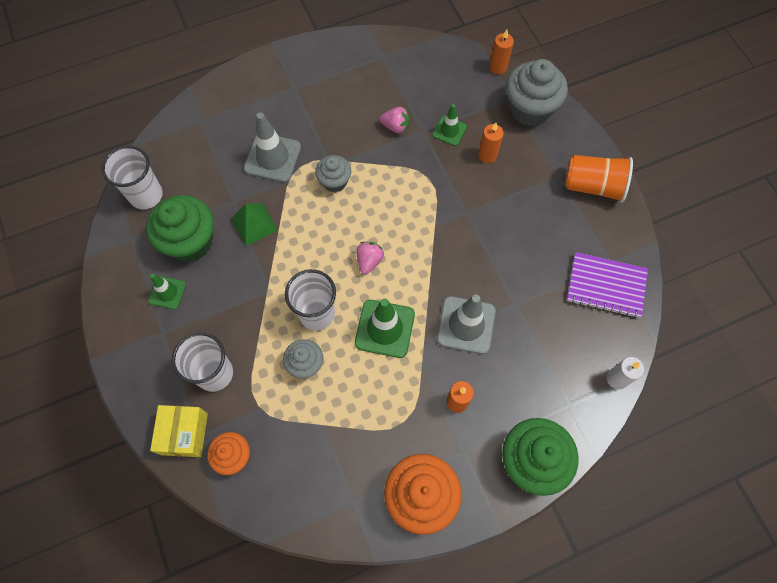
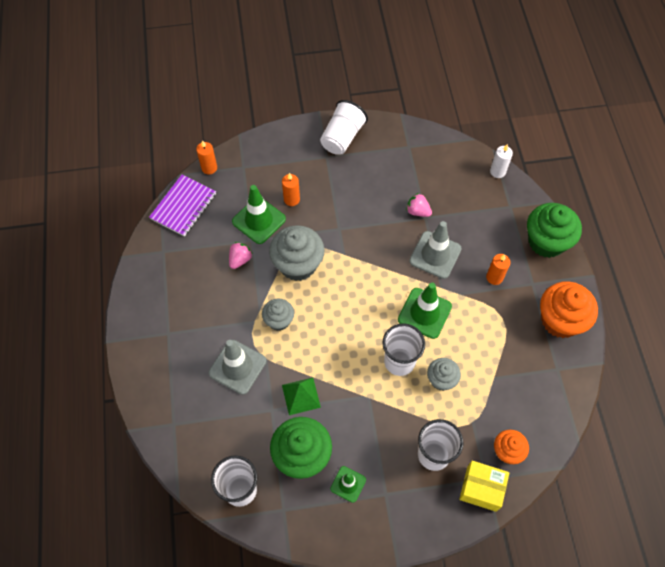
camera: 75 degrees left, 5 degrees down
(369, 261) = (362, 310): pink strawberry -> pink strawberry (417, 211)
(449, 131) = (259, 220): green traffic cone -> green traffic cone, size x1.69
(530, 109) = (258, 157): grey cupcake -> grey cupcake (298, 264)
(593, 186) = (342, 137): orange cup -> white cup
(606, 286) = (426, 155): purple notebook -> purple notebook (183, 206)

